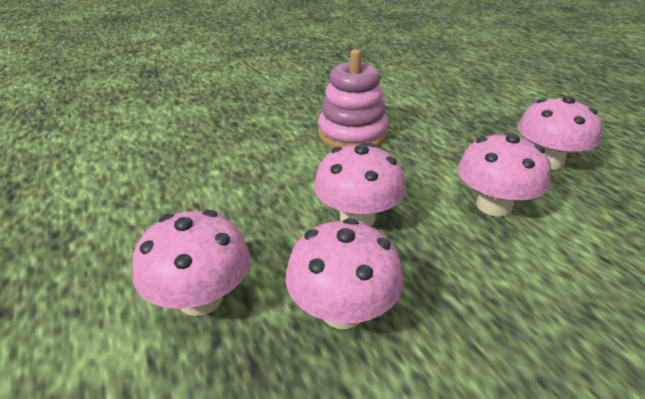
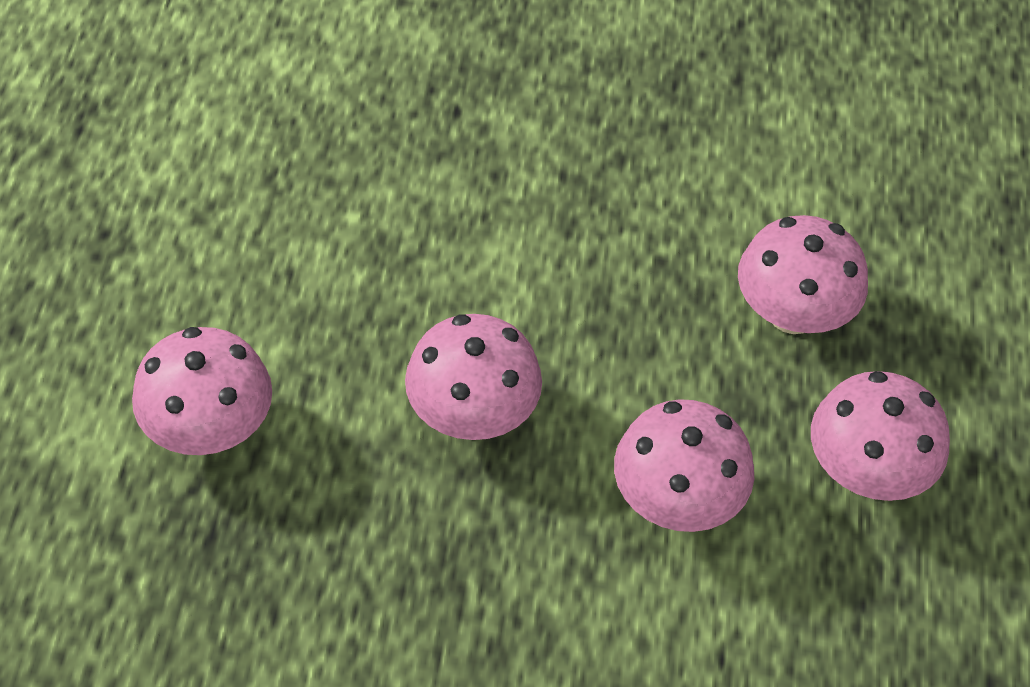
camera: 30 degrees right, 20 degrees up
(342, 310) = (342, 531): pink mushroom -> pink mushroom (792, 312)
(352, 134) = (617, 239): pink stacking toy -> none

